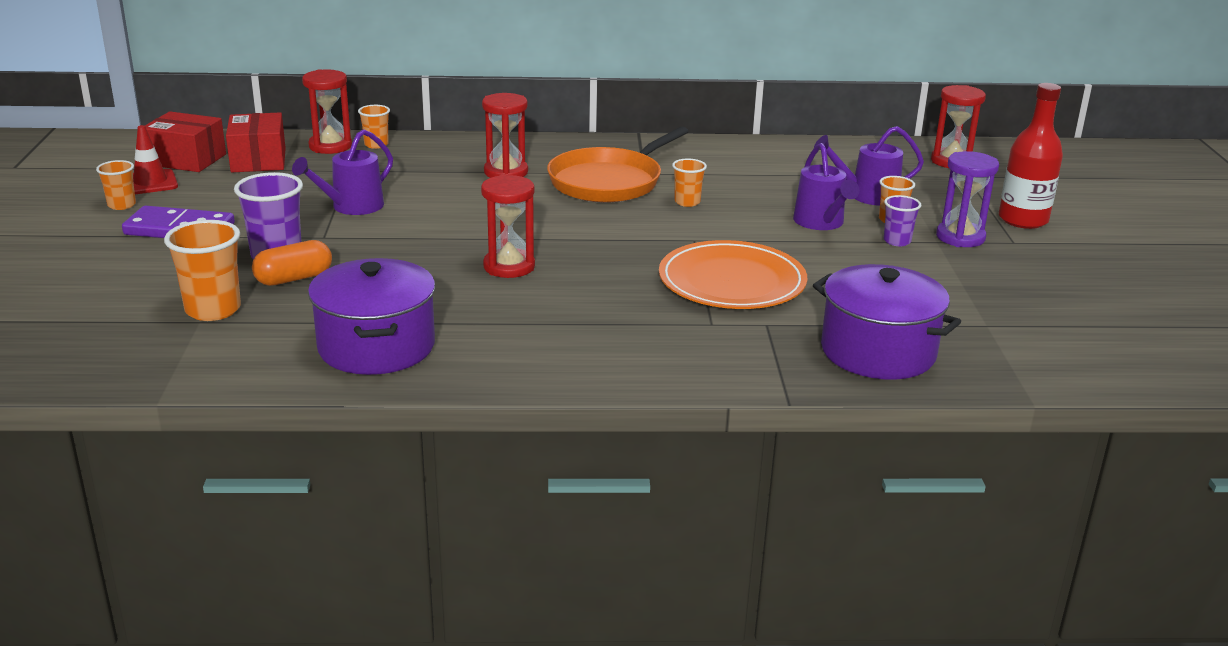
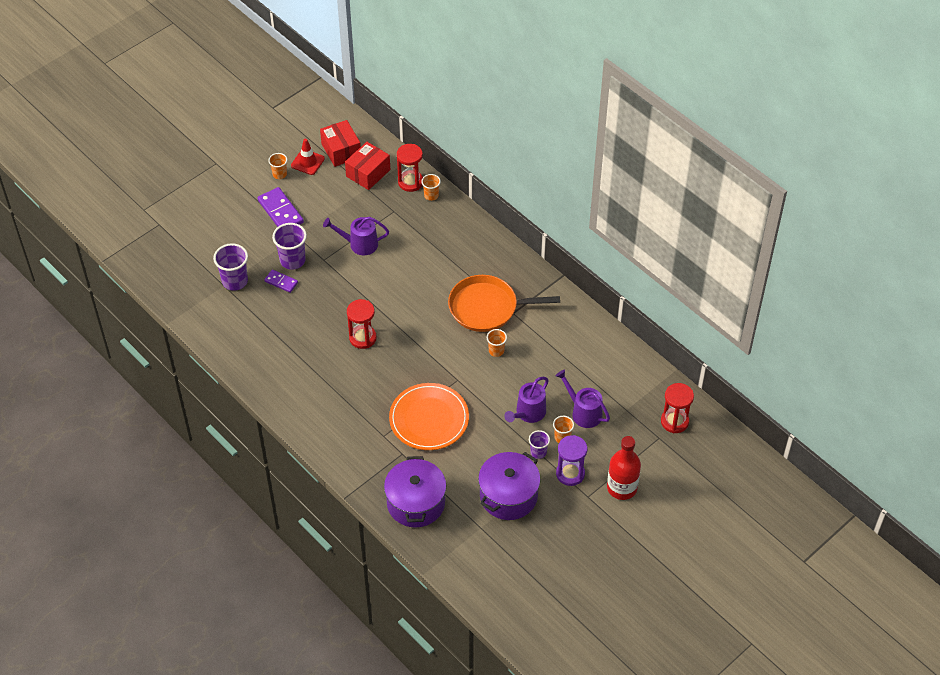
camera: 50 degrees right, 25 degrees up
(213, 310) = (235, 281): orange cup -> purple cup
(294, 278) = (281, 282): orange capsule -> purple domino
(376, 346) = (259, 349): purple pot -> purple pot (508, 496)
(506, 172) = (454, 264): red hourglass -> none

